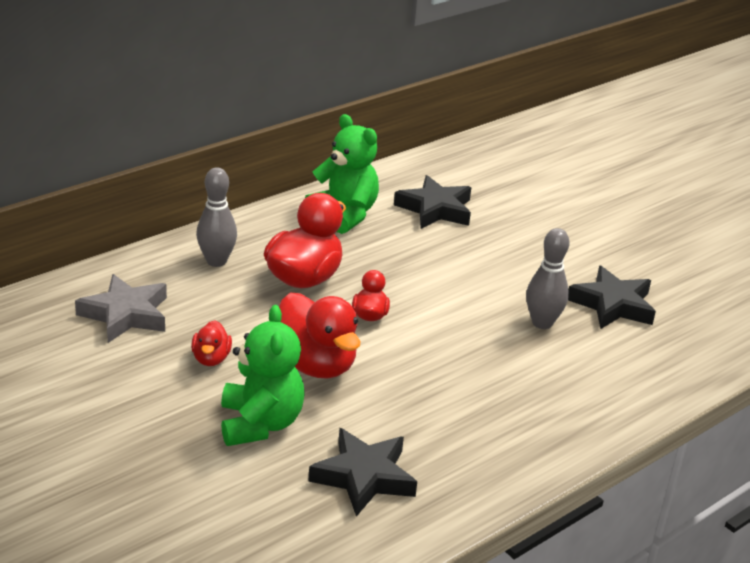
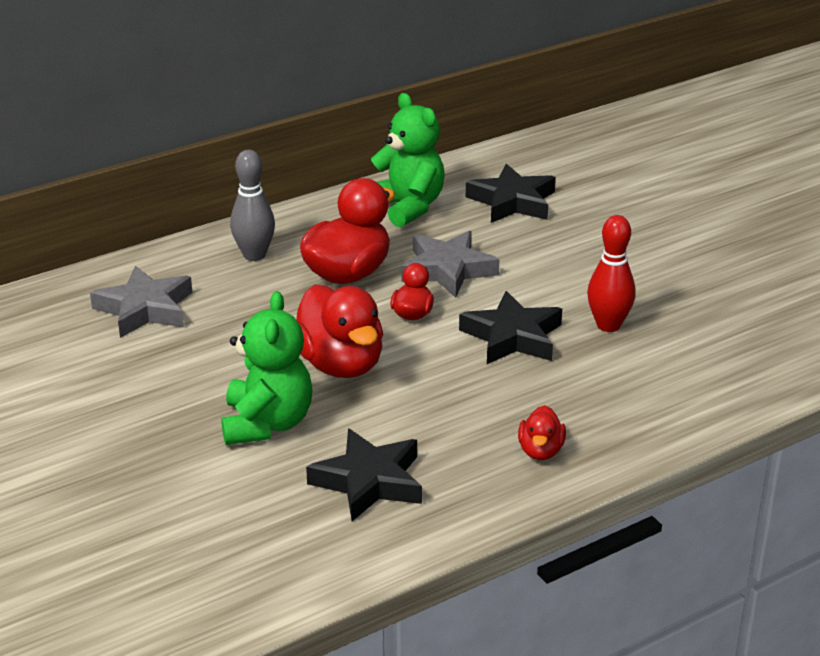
camera: 10 degrees right, 0 degrees up
(211, 359) = (228, 356): red duck -> red duck (540, 451)
(392, 273) = (448, 270): none -> grey star
(542, 323) = (608, 325): grey bowling pin -> red bowling pin
(612, 305) = (696, 307): black star -> black star (512, 337)

